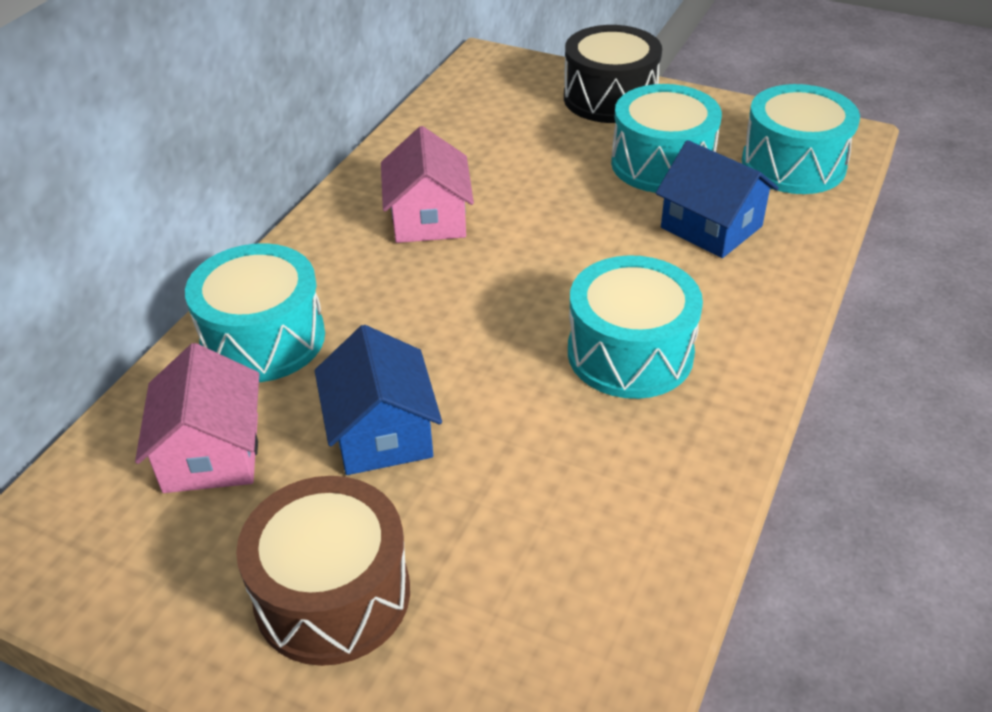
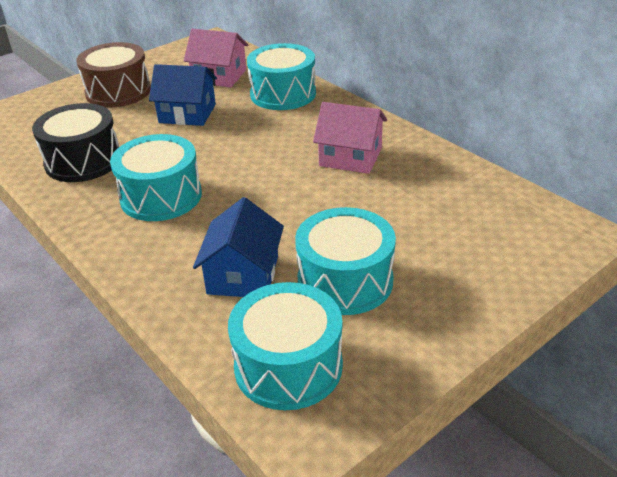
camera: 115 degrees right, 5 degrees down
(610, 98) = (475, 288): black drum -> black drum (83, 161)
(711, 227) = (243, 275): blue house -> blue house turned 60 degrees counterclockwise

